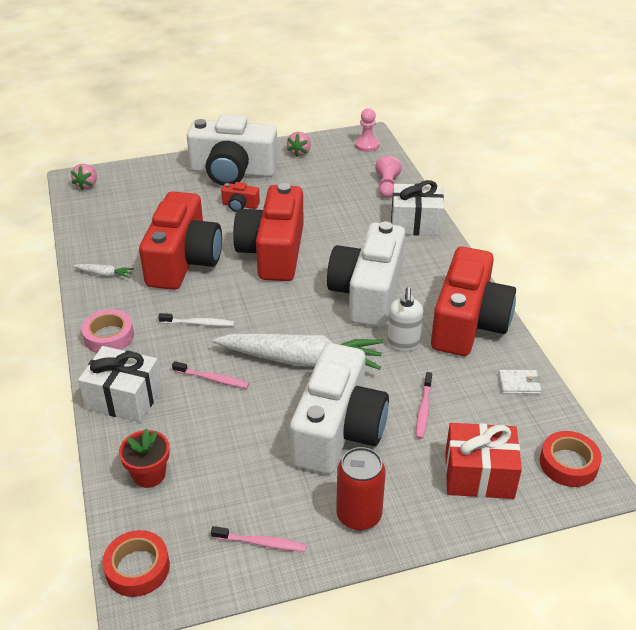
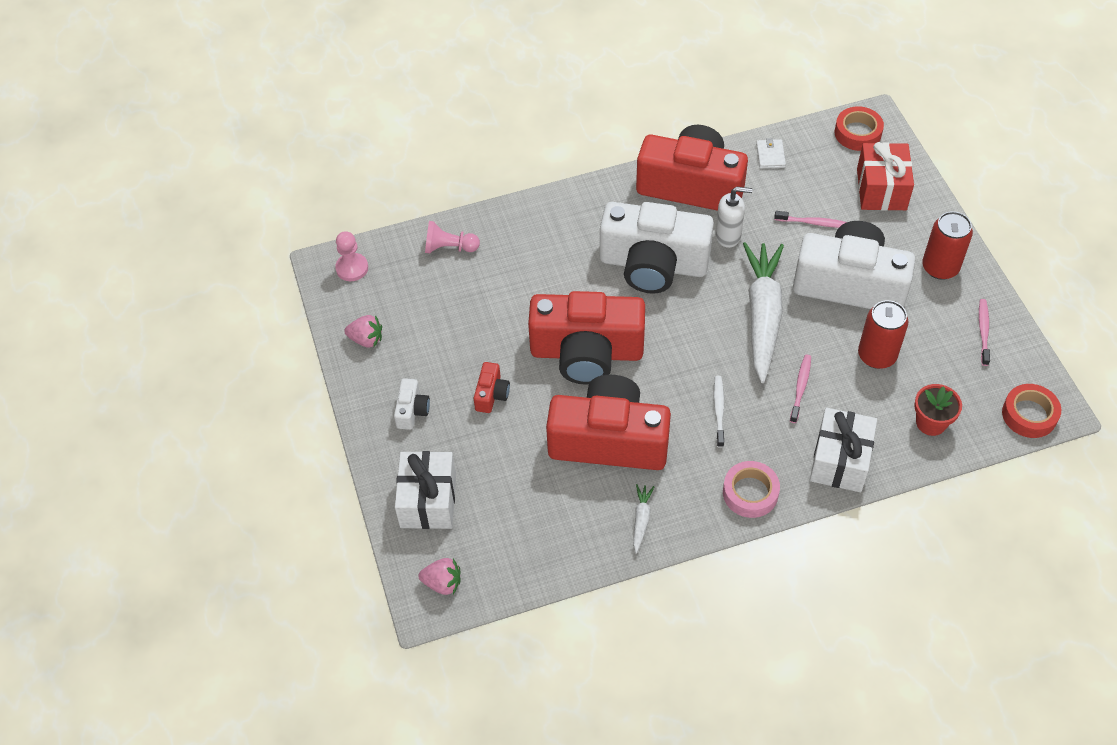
camera: 90 degrees left, 15 degrees up
(232, 171) = (412, 410): white camera -> white camera, size x0.40
(241, 441) = (877, 355): none -> red can
(415, 223) = (525, 222): white gift -> white gift (428, 500)

